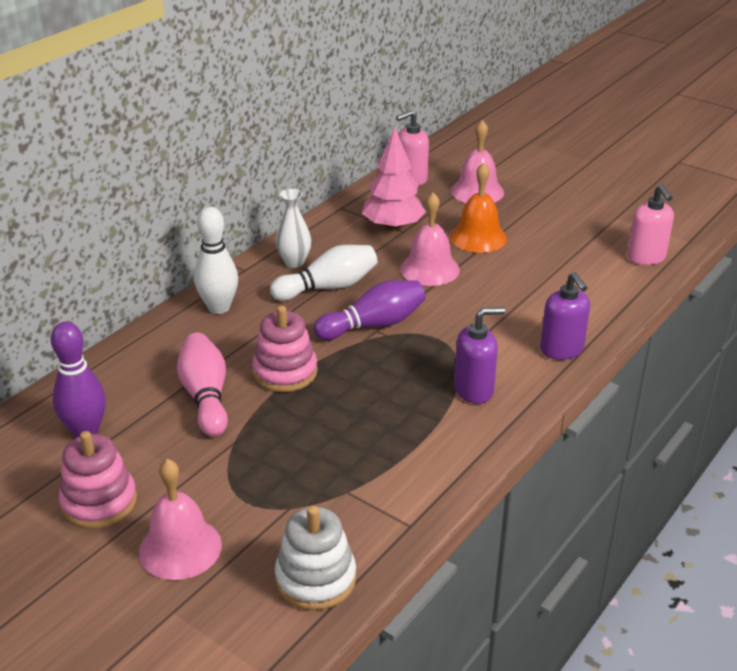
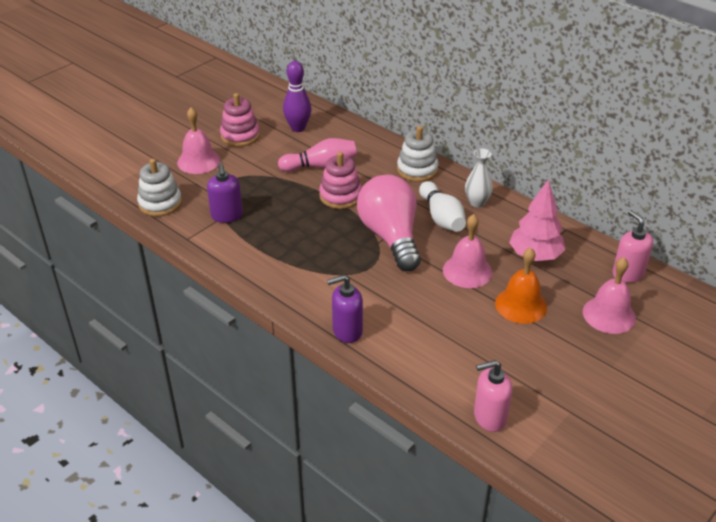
camera: 95 degrees right, 5 degrees up
(219, 308) = (417, 170): white bowling pin -> white stacking toy
(374, 325) = (390, 237): purple bowling pin -> pink light bulb
(474, 390) = (306, 278): purple soap dispenser -> purple soap dispenser (227, 216)

